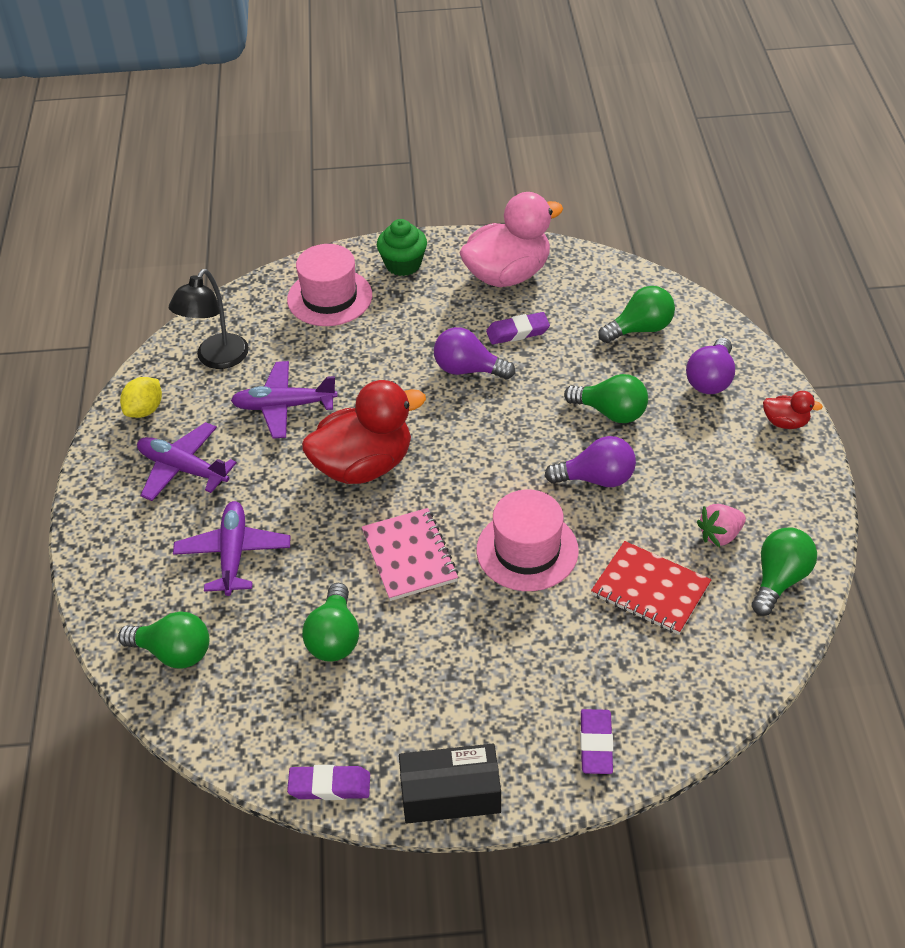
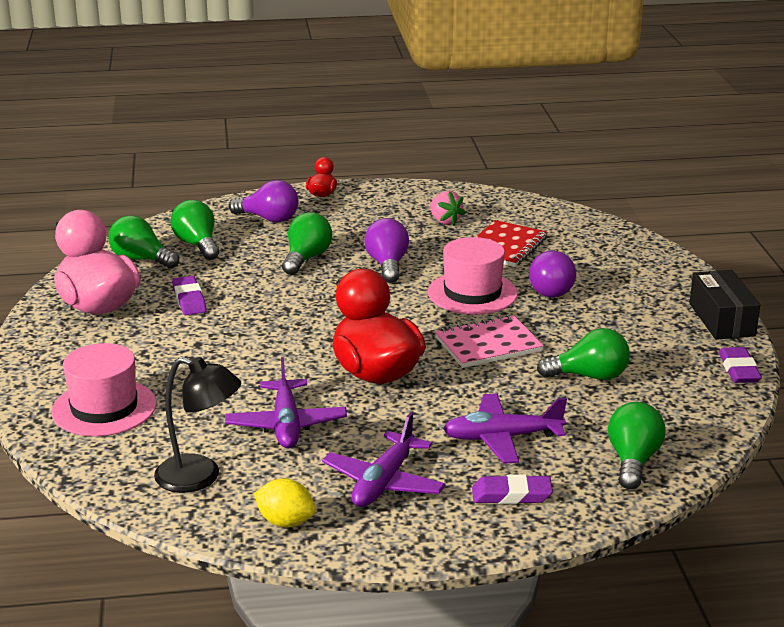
camera: 95 degrees left, 20 degrees down
(403, 264) = (58, 364): green cupcake -> none
(468, 369) = (241, 323): purple light bulb -> purple light bulb (552, 289)
(596, 744) = (654, 267): purple eraser -> purple eraser (511, 495)
(779, 580) = (485, 203): green light bulb -> green light bulb (141, 259)

